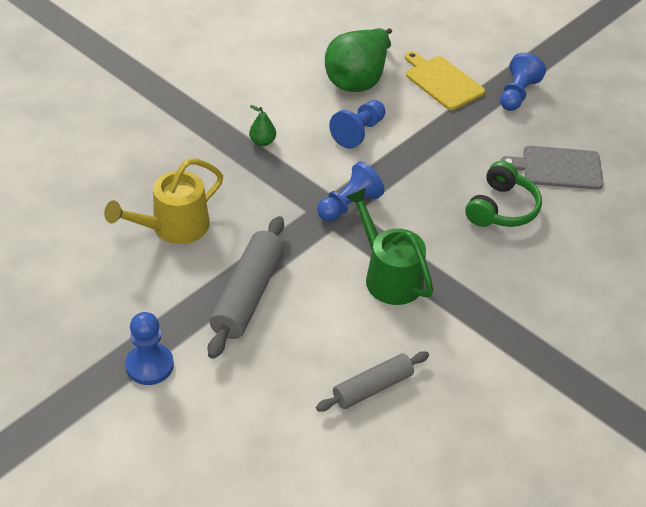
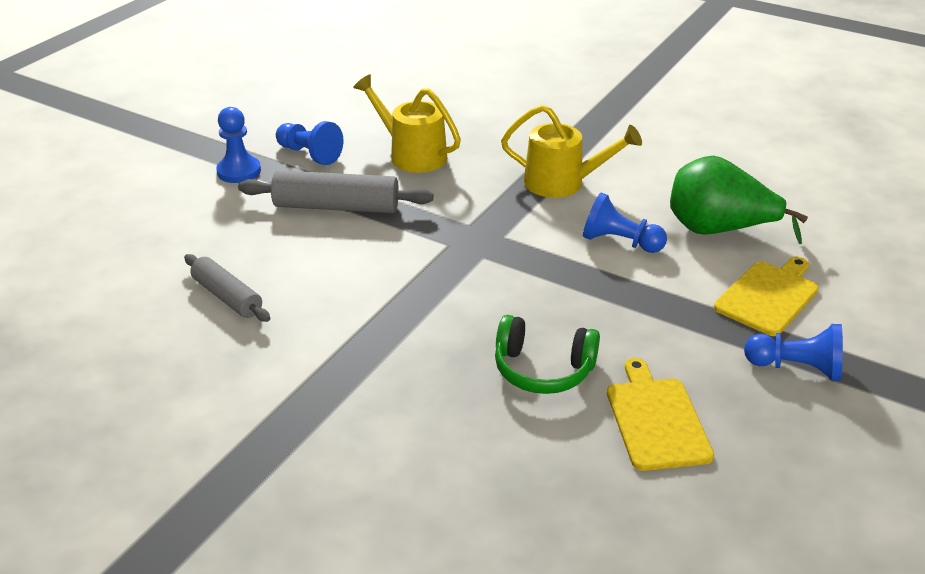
camera: 80 degrees right, 10 degrees down
(262, 142) = (563, 183): green pear -> yellow watering can
(349, 205) = (491, 250): blue pawn -> blue pawn (309, 154)
(388, 276) = (390, 290): green watering can -> none
(558, 168) = (656, 420): grey cutting board -> yellow cutting board

